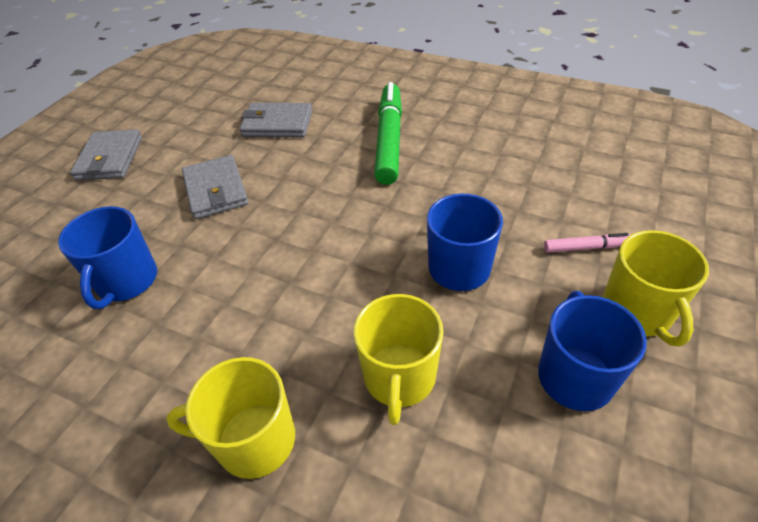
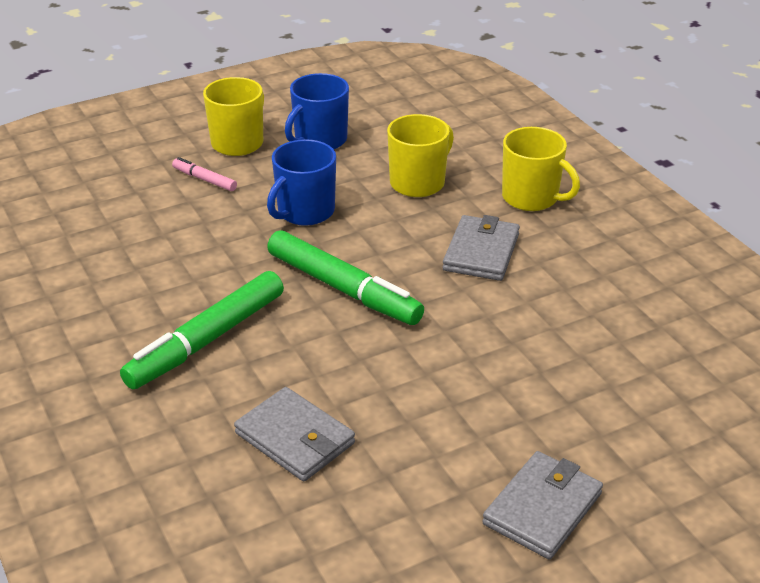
camera: 145 degrees left, 10 degrees down
(126, 281) = (577, 333): blue mug -> none
(216, 190) = (439, 382): grey wallet -> grey wallet (481, 252)
(344, 216) = (343, 289): none -> green marker

